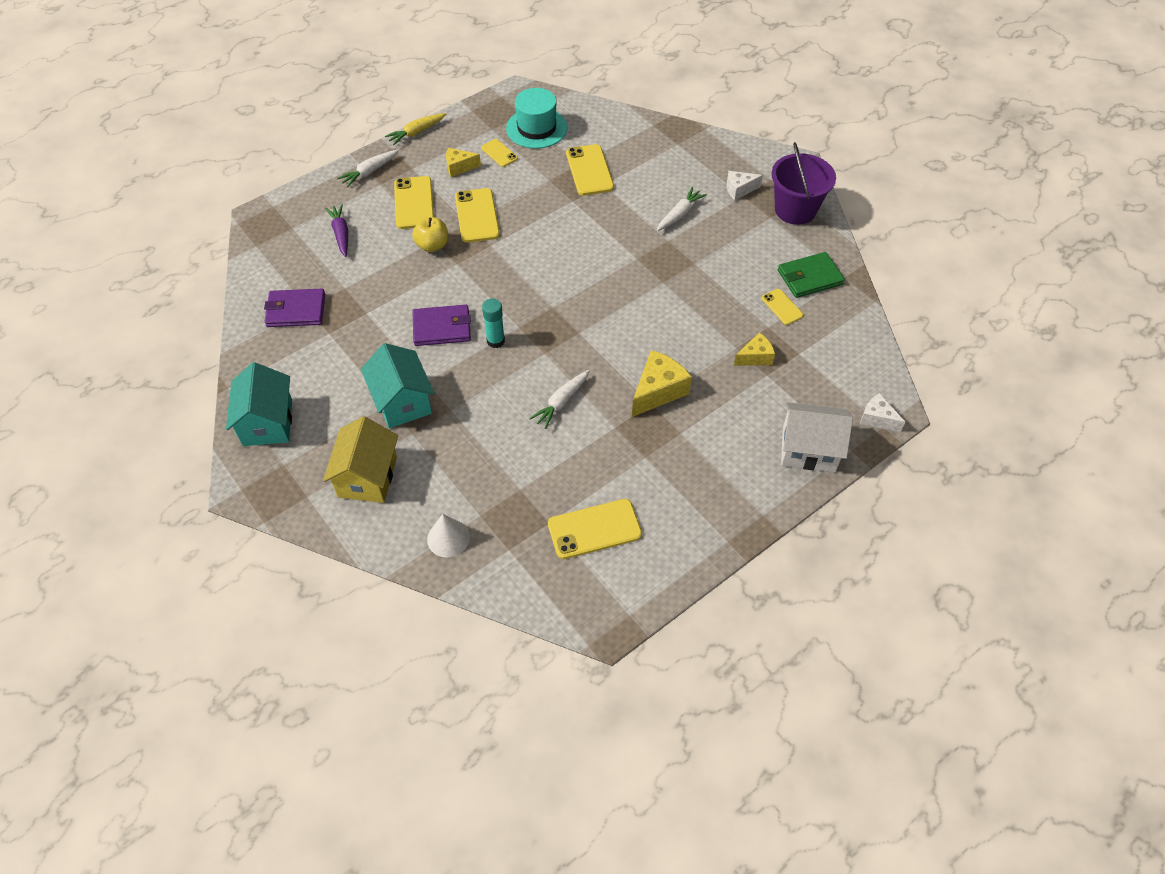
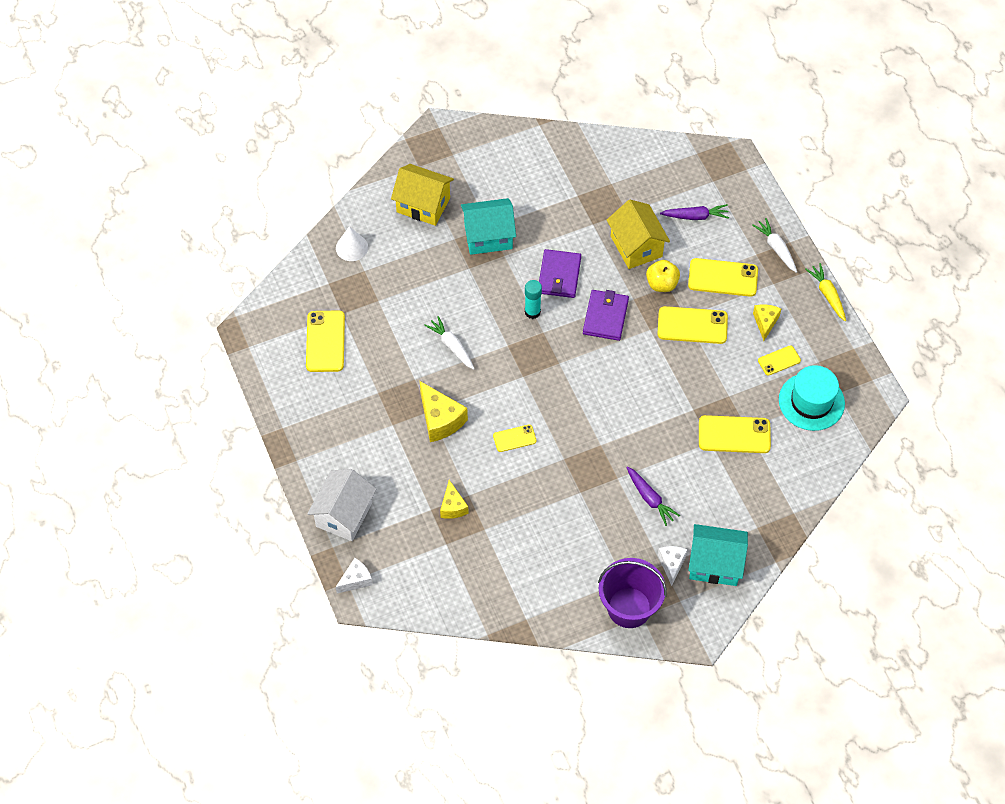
camera: 105 degrees right, 5 degrees up
(268, 422) = (496, 147): turquoise house -> turquoise house (715, 564)
(296, 310) = (609, 175): purple wallet -> purple wallet (605, 316)
(389, 272) = (636, 246): none -> yellow house
(679, 214) = (650, 498): white carrot -> purple carrot
(782, 307) = (504, 549): yellow phone -> yellow phone (514, 438)
(809, 277) = (534, 587): green wallet -> none

